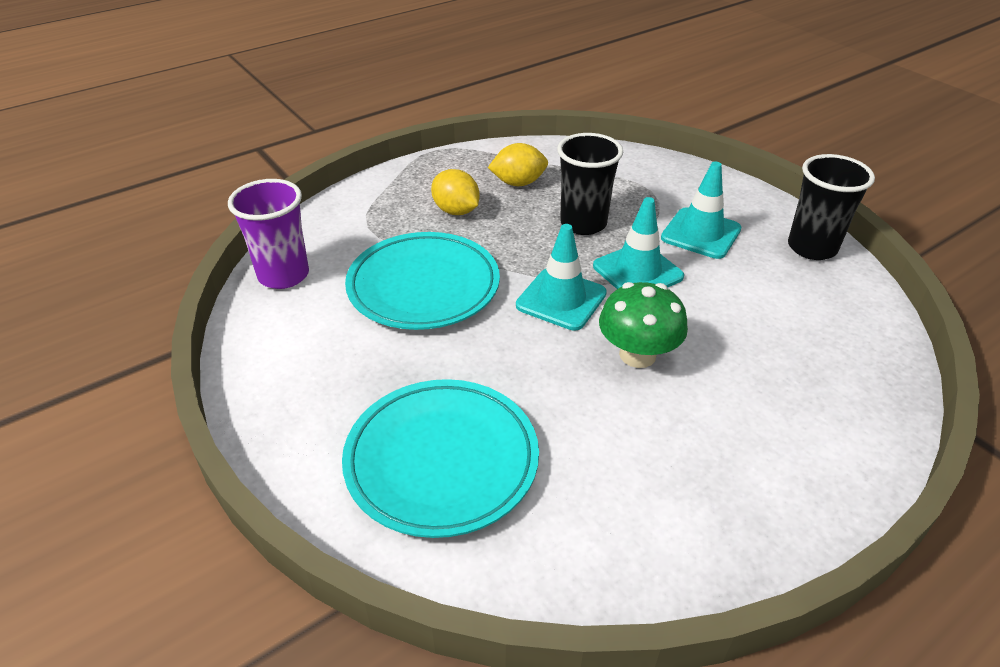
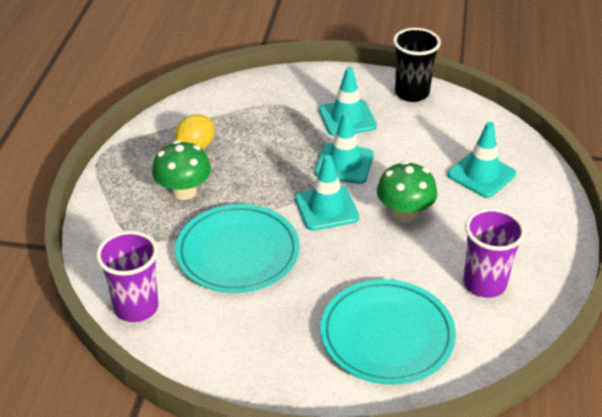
camera: 45 degrees left, 0 degrees up
(456, 211) = (184, 191): yellow lemon -> green mushroom
(583, 223) = (274, 152): black cup -> none
(628, 491) = (484, 283): none -> purple cup
(790, 373) = (481, 174): none -> turquoise traffic cone

